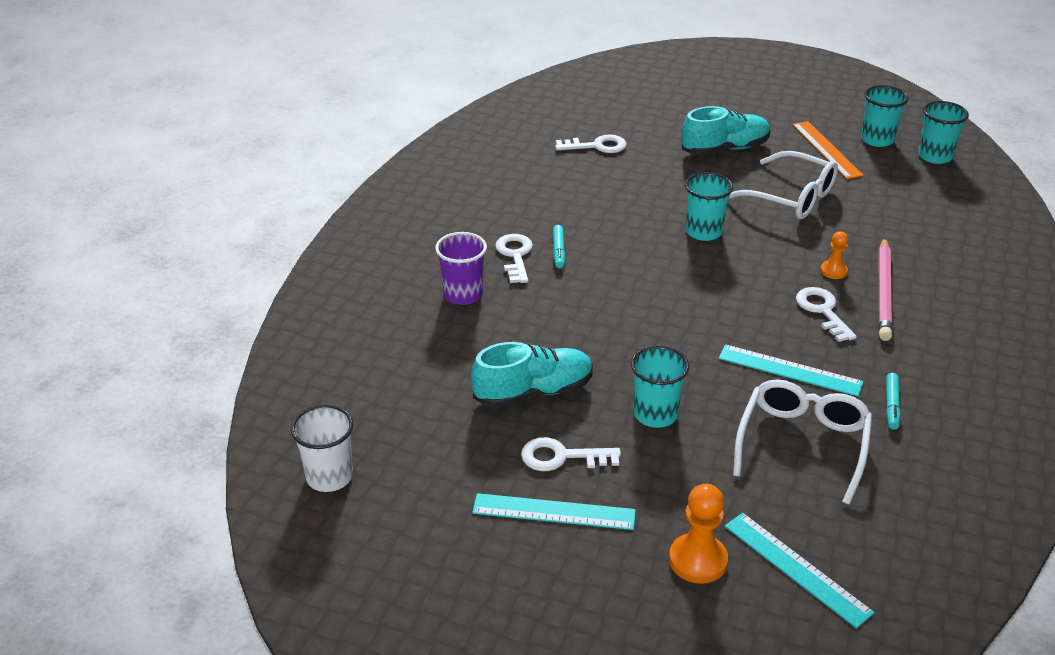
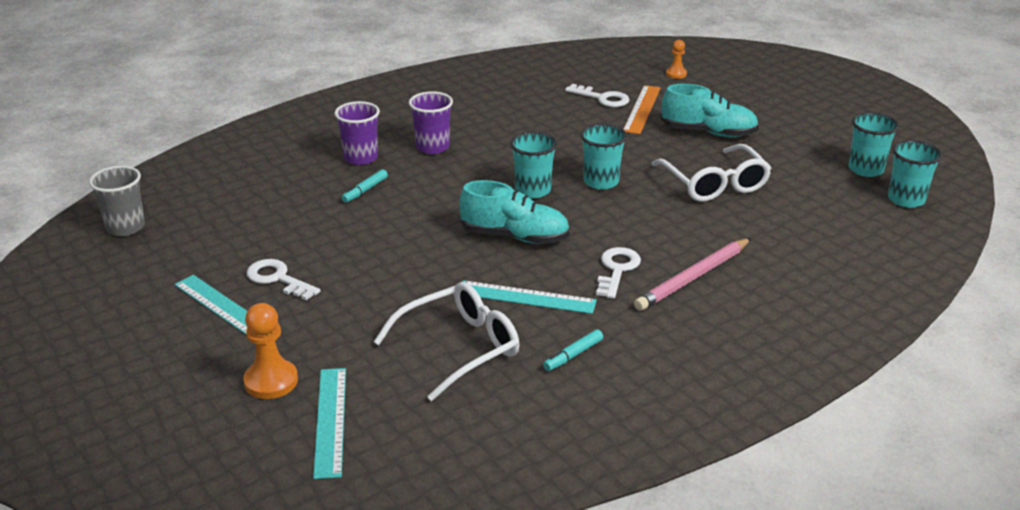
camera: 35 degrees right, 5 degrees down
(329, 477) = (125, 227): white cup -> grey cup
(515, 255) = (432, 147): white key -> purple cup
(533, 392) = (318, 233): turquoise shoe -> turquoise shoe (515, 236)
(558, 250) = (469, 155): turquoise marker -> turquoise marker (365, 190)
(655, 414) = (380, 282): turquoise cup -> turquoise cup (533, 190)
(790, 370) = (526, 297): turquoise ruler -> turquoise ruler turned 45 degrees counterclockwise
(826, 149) = (803, 161): orange ruler -> orange ruler (642, 109)
(833, 271) = (671, 247): orange pawn -> orange pawn (676, 74)

